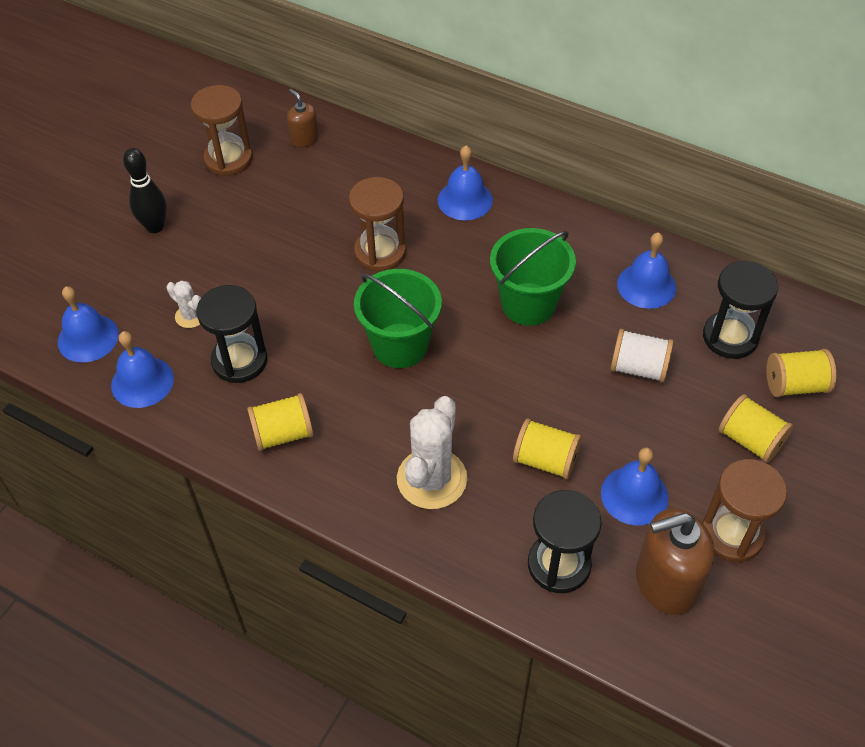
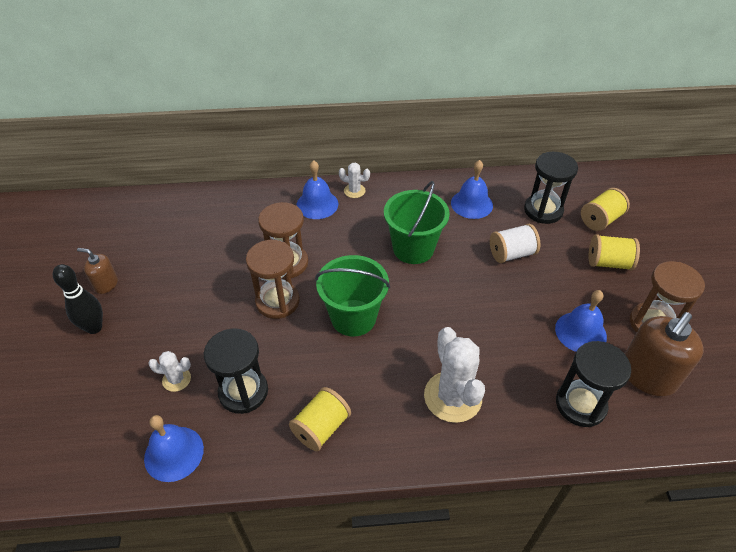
camera: 35 degrees left, 5 degrees down
(88, 338) = (97, 444): blue bell -> none
(228, 159) = (120, 252): brown hourglass -> brown hourglass (277, 301)
(304, 139) = (170, 214): brown soap dispenser -> brown soap dispenser (106, 284)
(520, 203) = (354, 191): none -> white cactus
(545, 460) = (511, 341): yellow spool -> none

